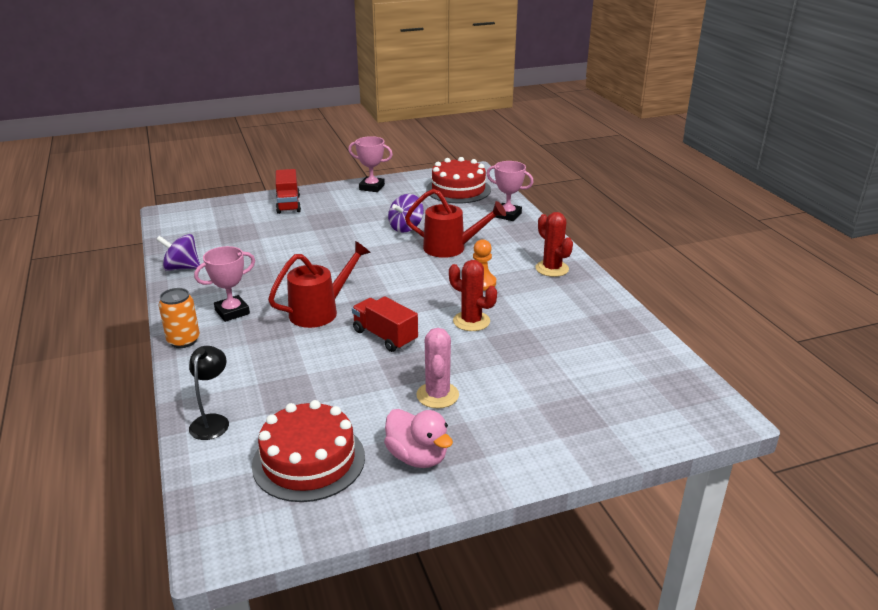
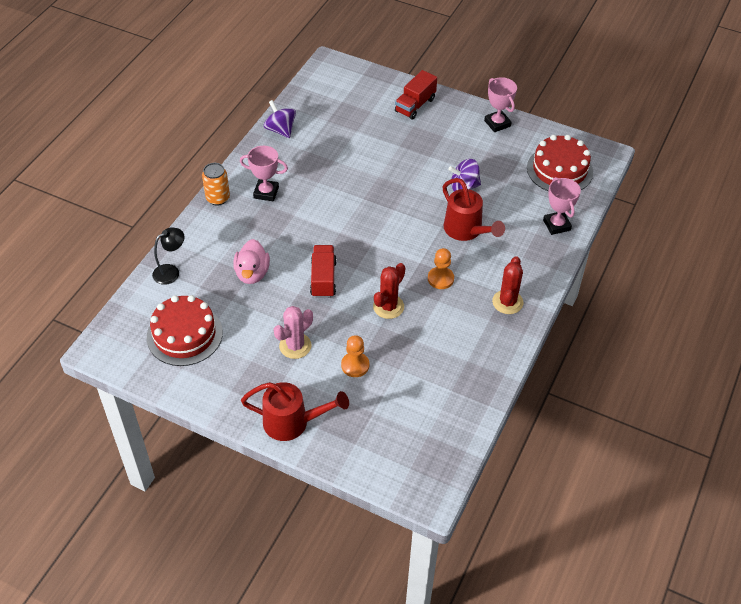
camera: 45 degrees right, 20 degrees up
(320, 311) = (313, 229): red watering can -> red watering can (292, 422)
(417, 457) = (234, 376): pink duck -> pink duck (252, 273)
(471, 321) = (388, 306): red cactus -> red cactus turned 45 degrees clockwise
(512, 374) = (355, 365): none -> orange pawn

